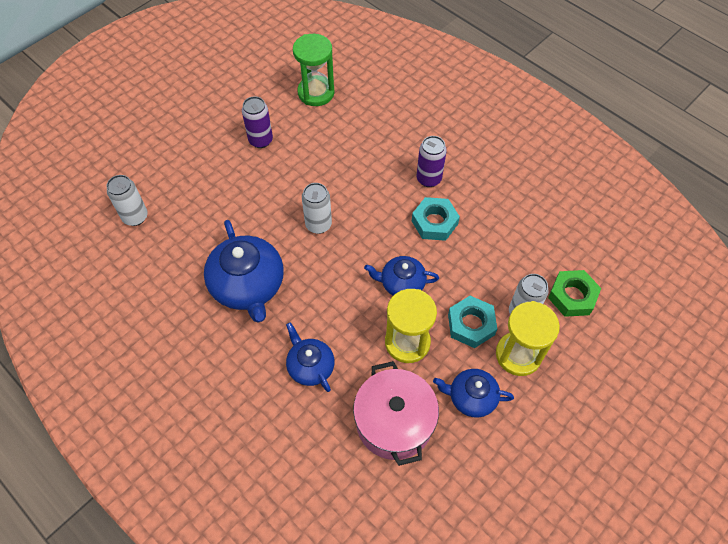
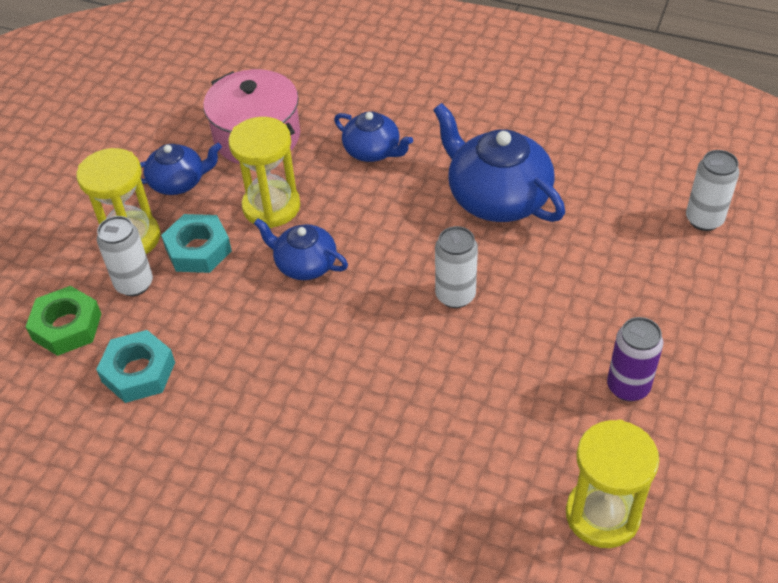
camera: 160 degrees right, 10 degrees down
(316, 93) = (602, 515): green hourglass -> yellow hourglass
(401, 283) = (305, 264): blue teapot -> blue teapot turned 135 degrees counterclockwise
(428, 179) = (324, 422): purple can -> none
(434, 222) = (290, 357): turquoise nut -> turquoise nut (138, 372)

